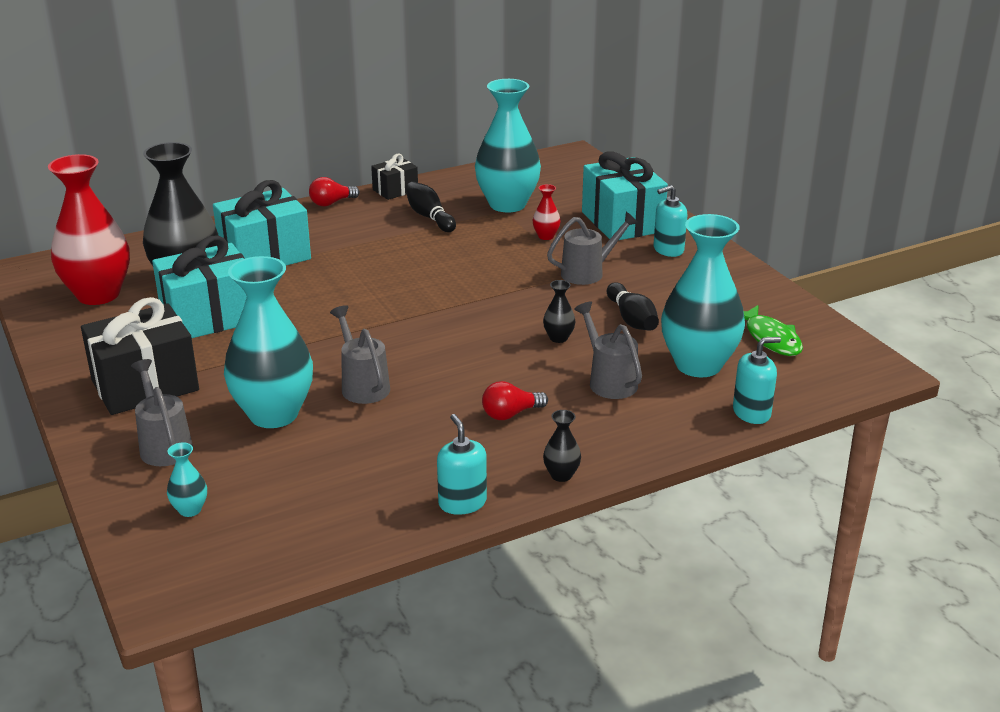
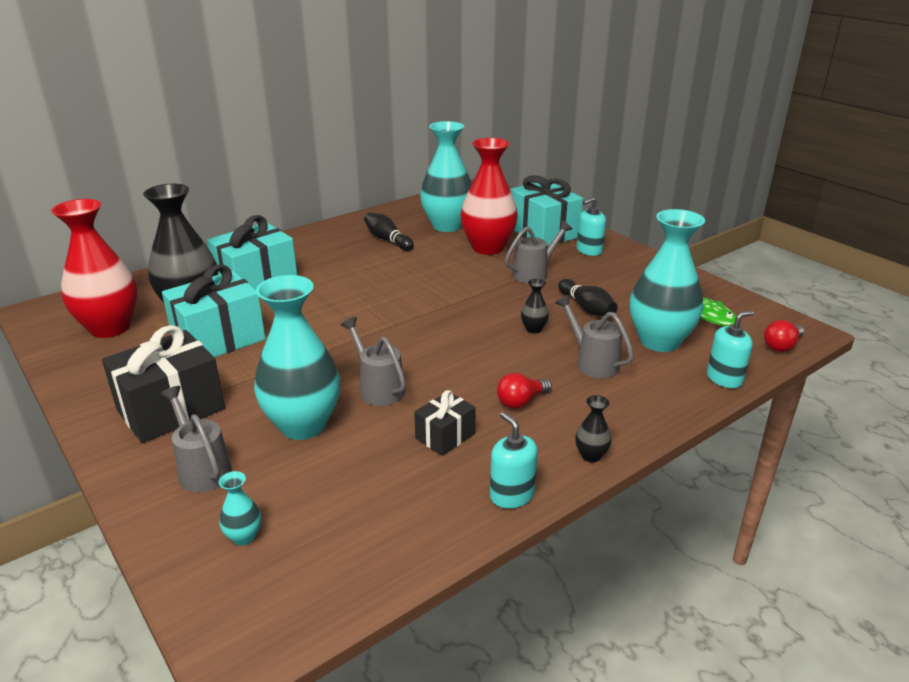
camera: 10 degrees left, 0 degrees up
(331, 203) = (302, 235): red light bulb -> red light bulb (781, 346)
(395, 190) = (352, 221): black gift -> black gift (445, 436)
(546, 236) = (488, 248): red vase -> red vase, size x2.45

